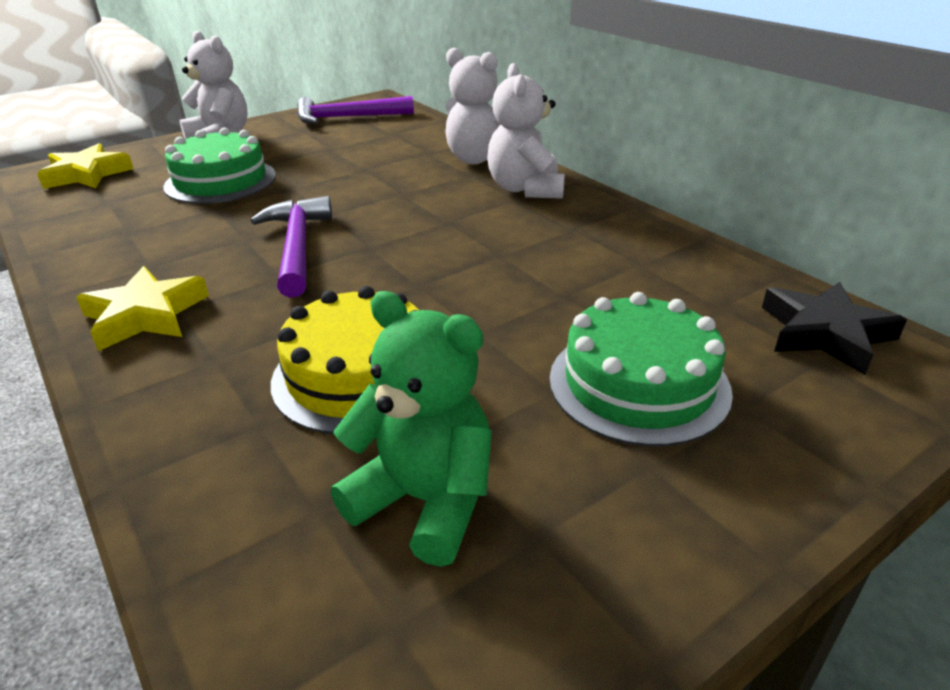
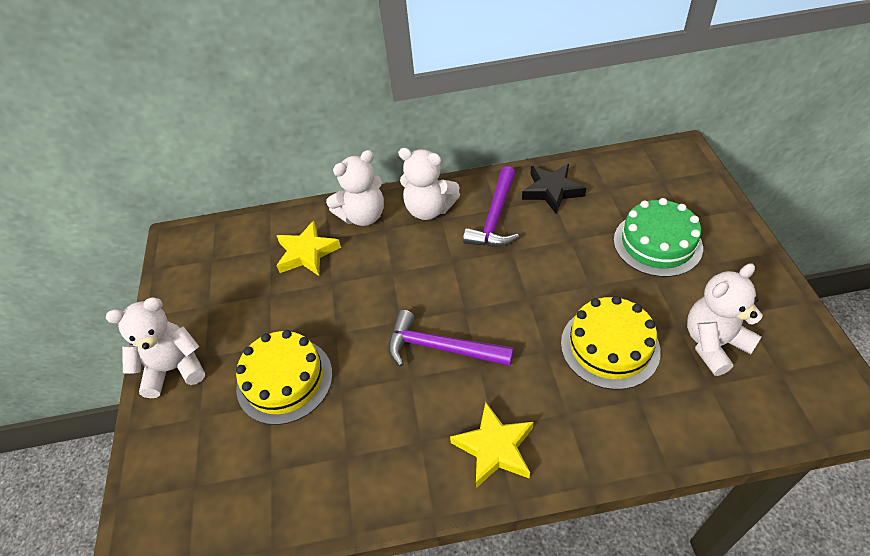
camera: 60 degrees left, 15 degrees up
(87, 174) = (183, 489): yellow star -> yellow star (307, 253)
(221, 181) = (284, 380): green cake -> yellow cake
(347, 118) = (205, 268): purple hammer -> purple hammer (495, 217)
(425, 500) = (714, 344): green teddy bear -> white teddy bear
(825, 333) = (643, 168): black star -> black star (552, 191)

